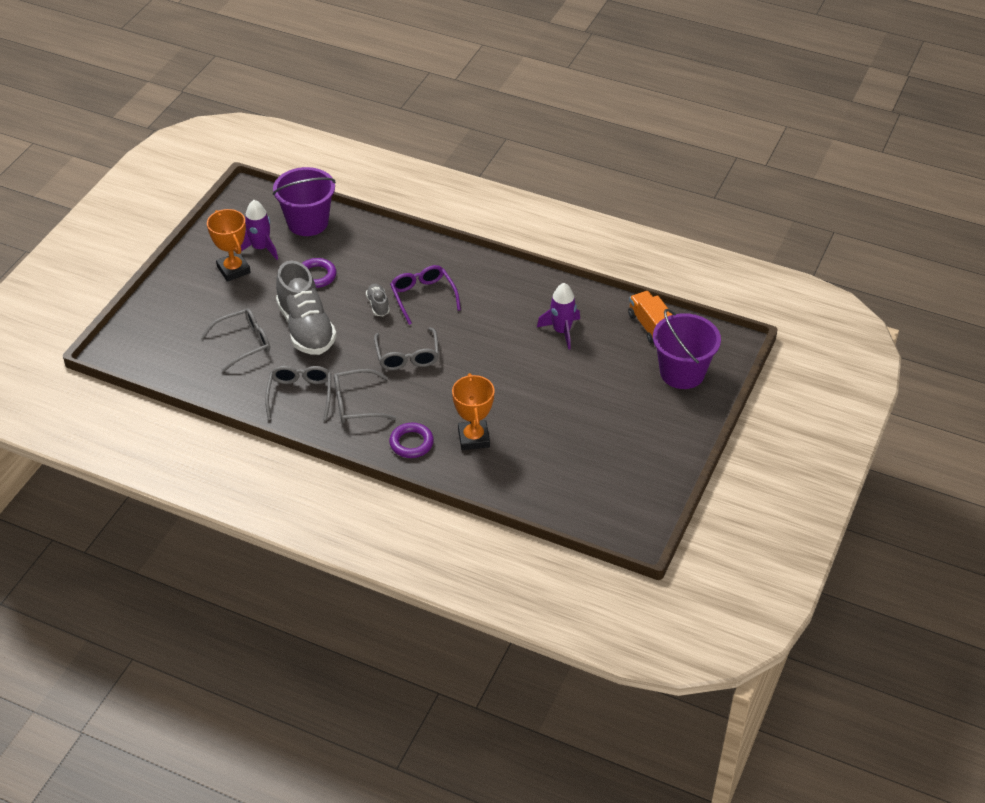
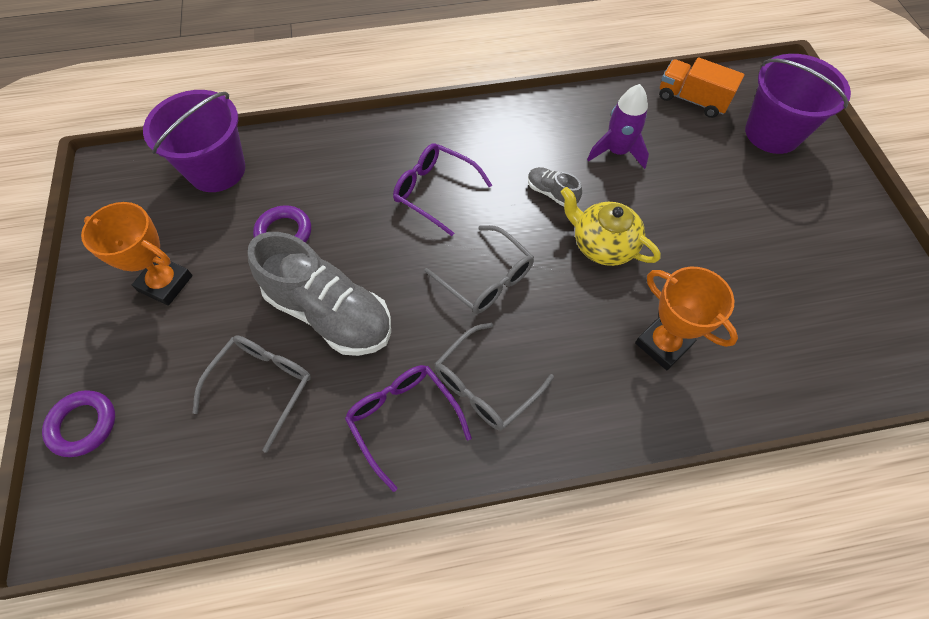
camera: 35 degrees left, 15 degrees up
(260, 248) = (180, 234): purple rocket -> none
(300, 395) = (403, 419): grey glasses -> purple glasses
(378, 305) = (392, 230): grey shoe -> grey shoe (551, 193)
(411, 443) = (602, 400): purple ring -> purple ring (83, 425)
(494, 375) = (603, 245): none -> yellow teapot

